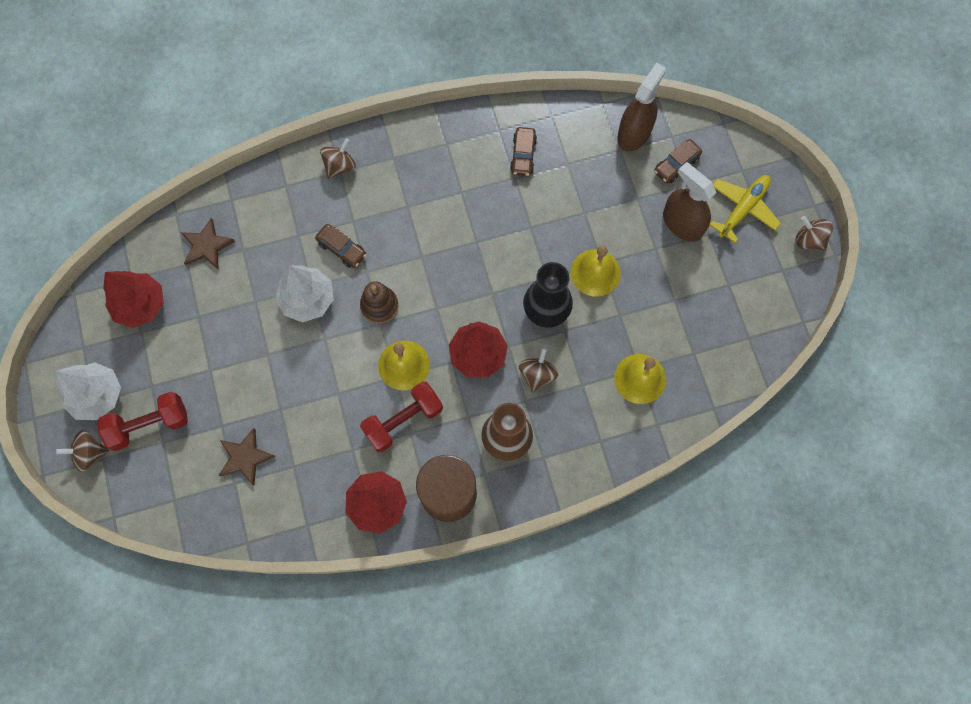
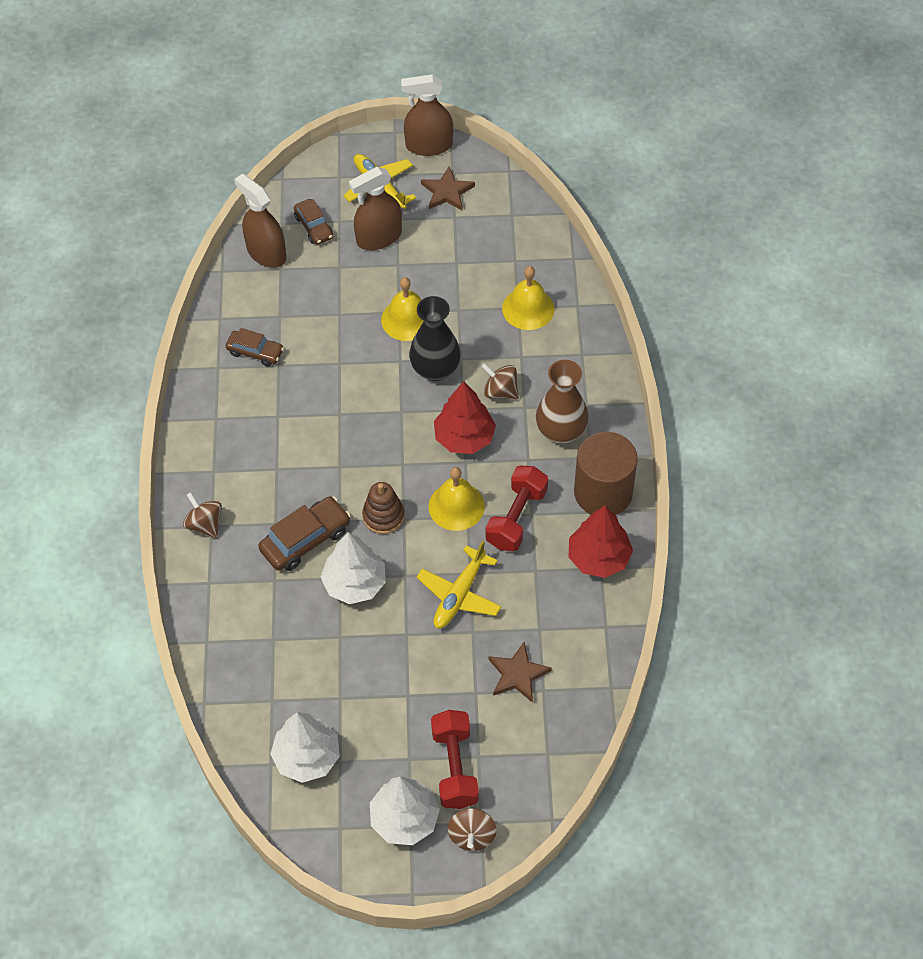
camera: 75 degrees left, 15 degrees down
(140, 305) = (307, 757): red tree -> white tree
(207, 246) = (256, 675): brown star -> brown star (447, 192)
(314, 389) = (459, 595): none -> yellow plane
(342, 249) = (305, 540): brown car -> brown car, size x1.54
(403, 420) = (516, 518): red dumbbell -> red dumbbell turned 45 degrees clockwise
(809, 240) = (429, 145): brown spinning top -> brown spray bottle

